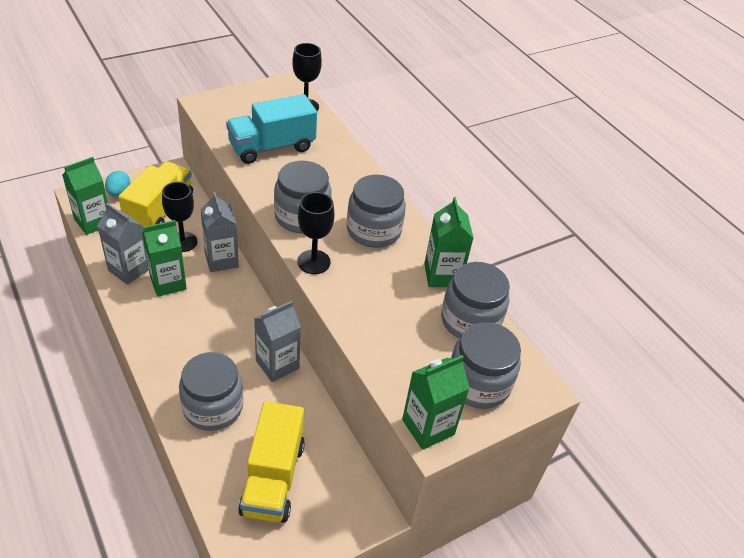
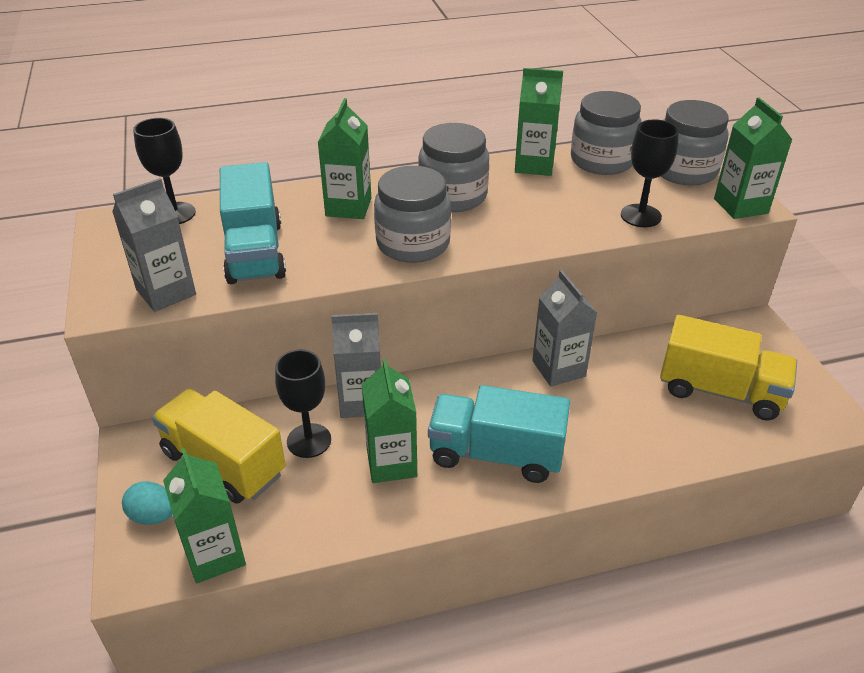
camera: 70 degrees left, 5 degrees down
(129, 270) = (349, 508): grey carton -> grey carton (166, 292)
(182, 335) = (496, 454): none -> turquoise truck
(213, 407) = (620, 432): grey jar -> none
(313, 262) = (498, 244): black goblet -> black goblet (640, 216)
(339, 179) = (348, 207): none -> green carton

